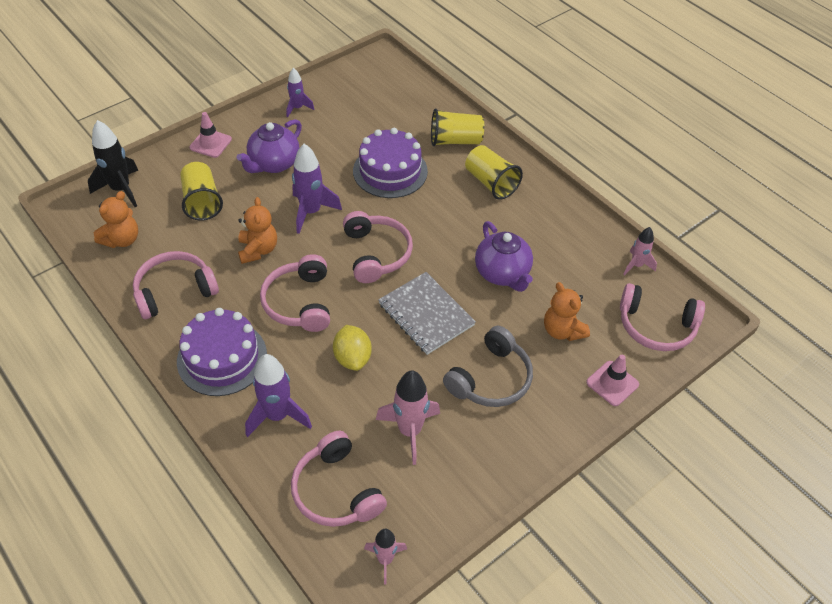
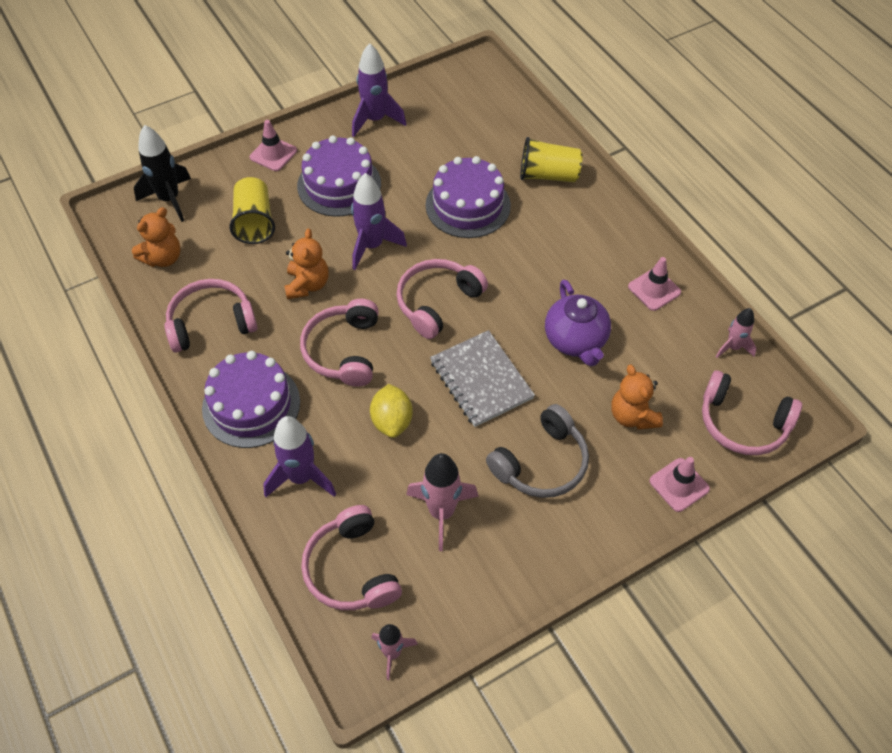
camera: 10 degrees right, 5 degrees up
(273, 164) = (339, 185): purple teapot -> purple cake
(297, 108) = (375, 120): purple rocket -> purple rocket, size x1.66
(376, 253) = (437, 302): pink headphones -> pink headphones turned 135 degrees counterclockwise
(490, 183) = (580, 230): yellow cup -> none
(561, 225) = (654, 289): none -> pink traffic cone

